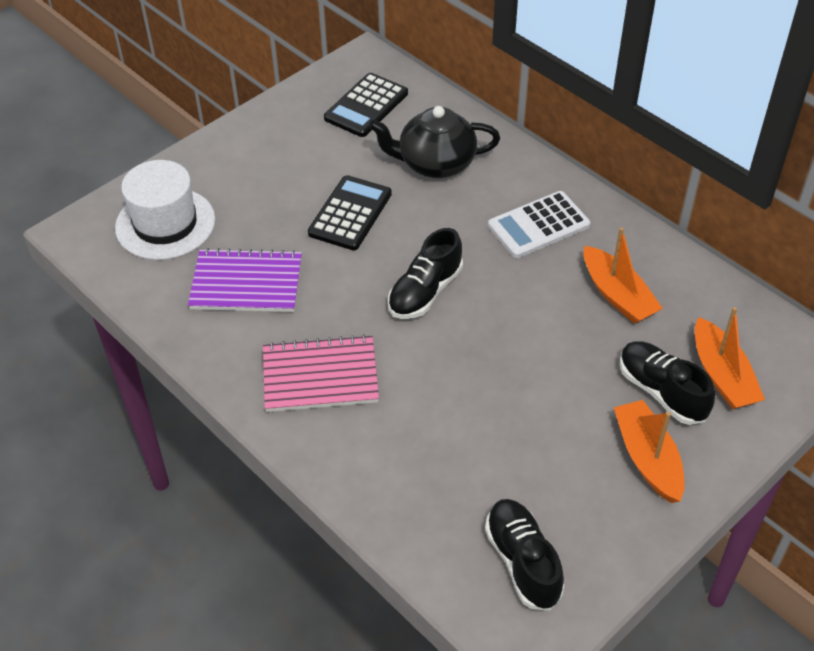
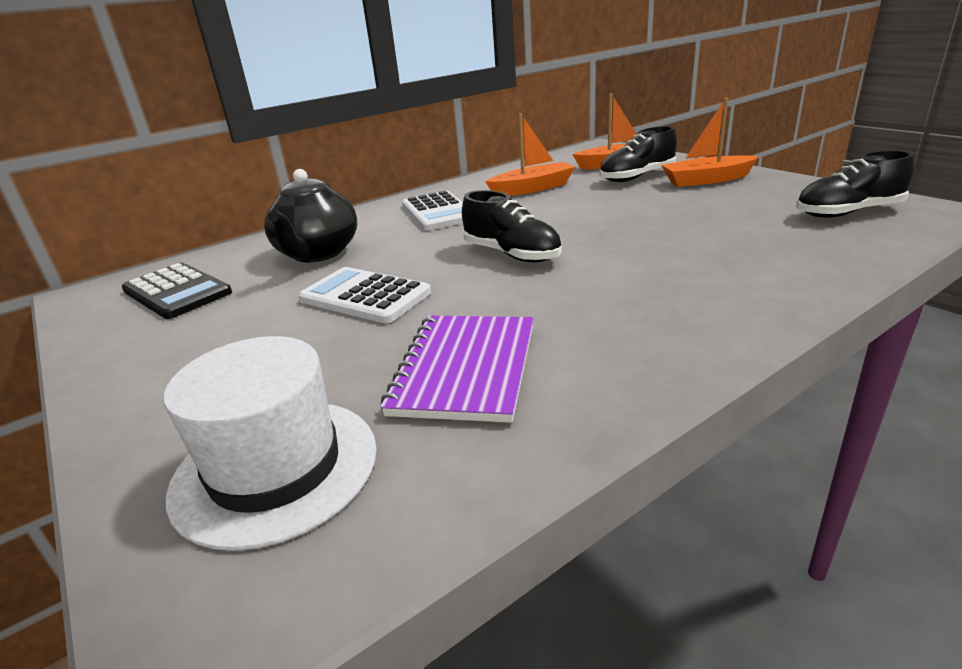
camera: 80 degrees left, 20 degrees down
(320, 376) = (645, 307): pink notebook -> none
(350, 213) = (365, 296): black calculator -> white calculator

